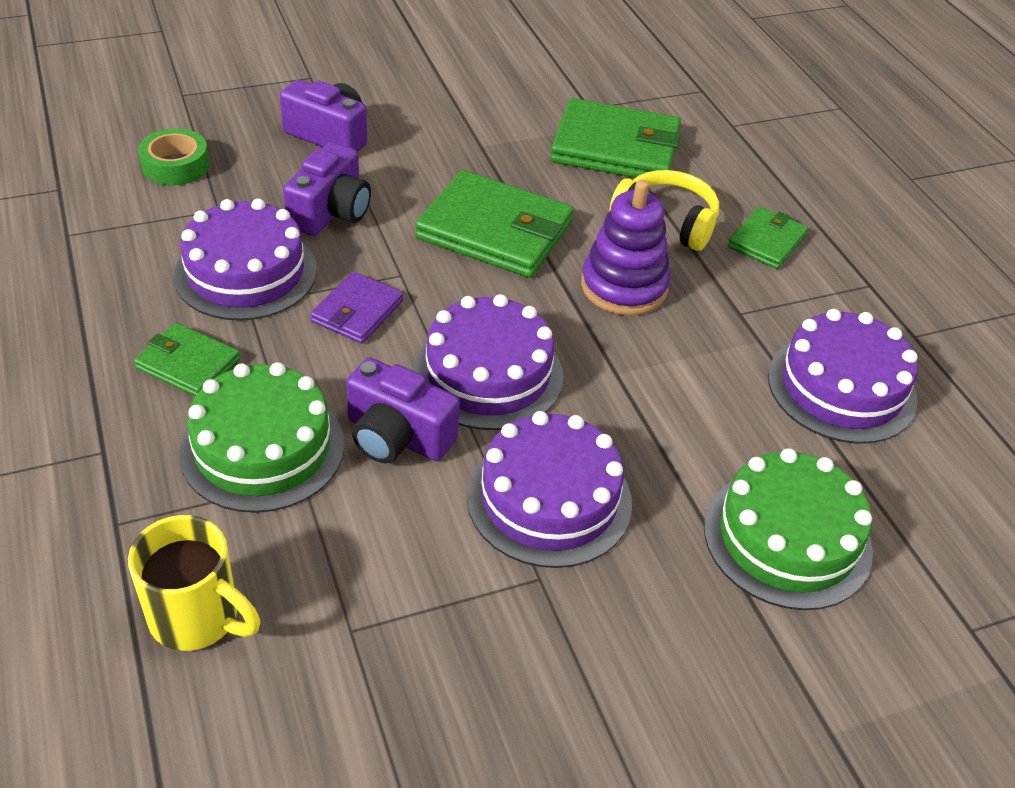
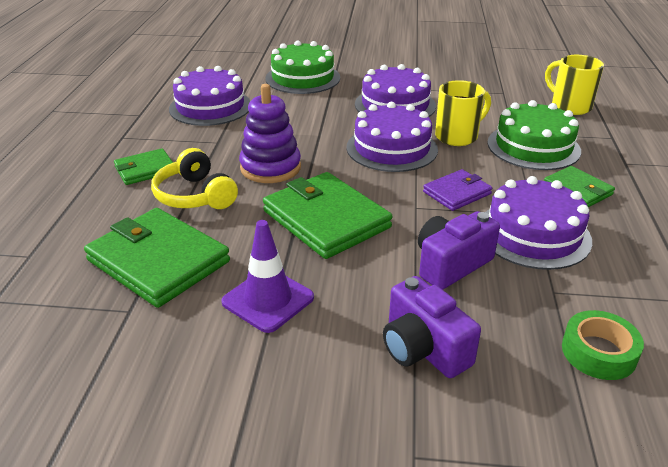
camera: 150 degrees left, 10 degrees down
(397, 436) = (458, 136): purple camera -> yellow mug
(485, 140) = (268, 300): none -> purple traffic cone

